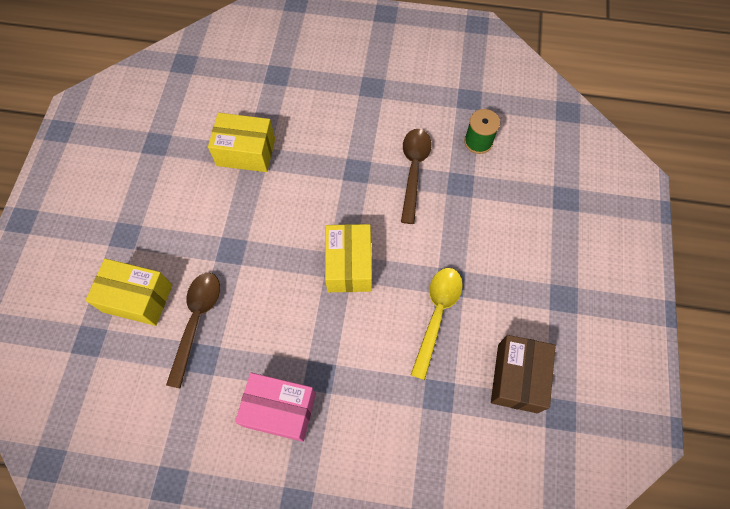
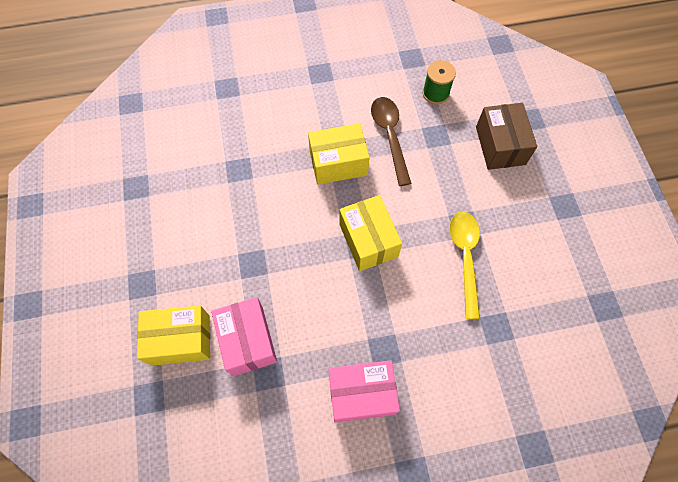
camera: 20 degrees left, 0 degrees up
(196, 321) = (248, 341): brown spoon -> pink box
(246, 152) = (227, 168): yellow box -> yellow box (338, 163)
(517, 378) = (556, 288): brown box -> brown box (500, 145)

